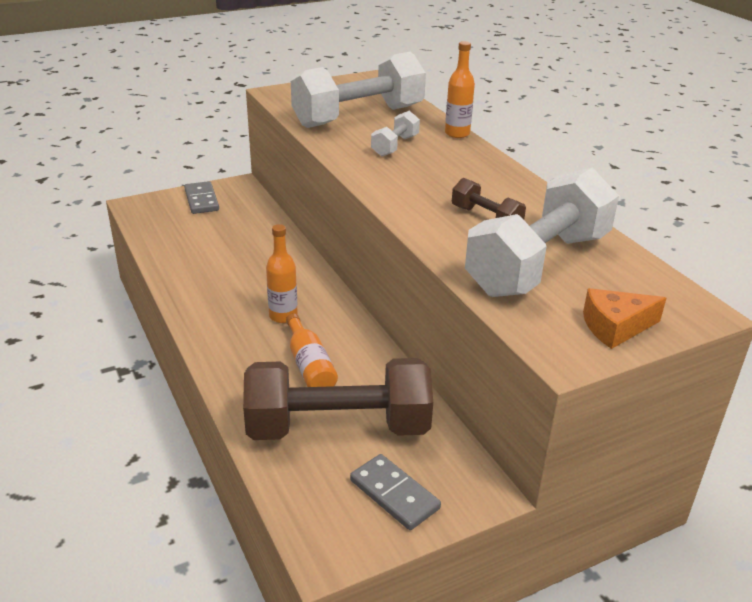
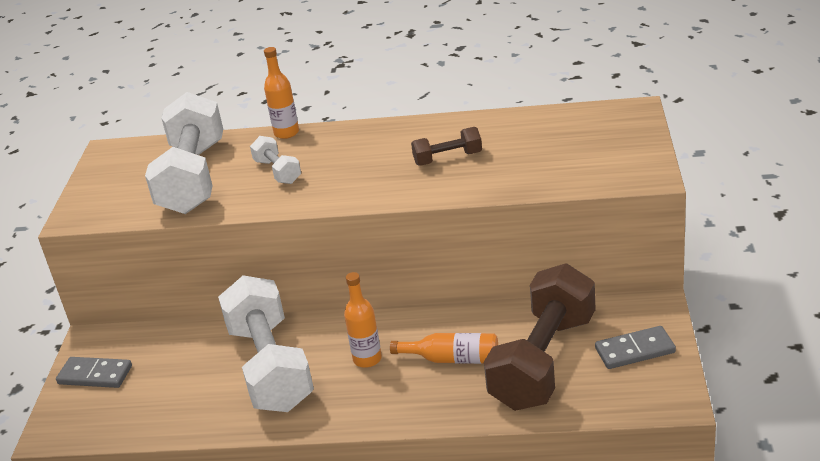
camera: 55 degrees left, 0 degrees up
(538, 264) = (531, 154): white dumbbell -> white dumbbell (270, 367)
(615, 327) = (630, 147): orange cheese -> none

